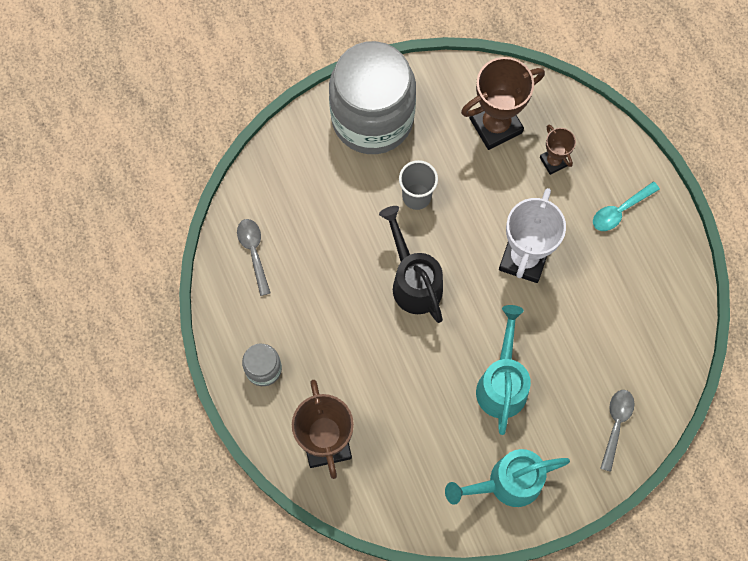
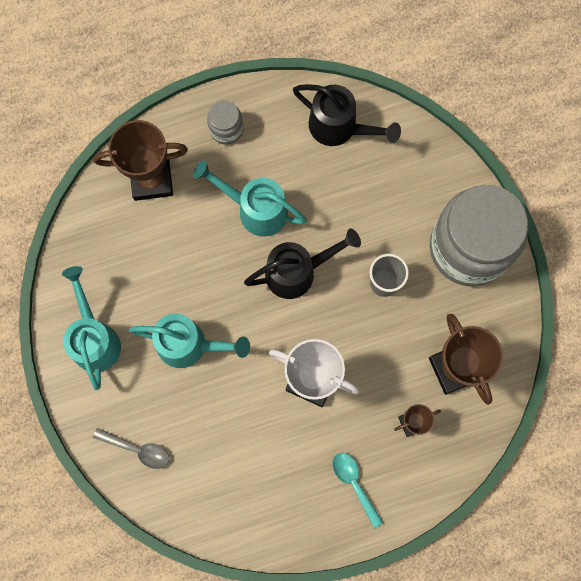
camera: 95 degrees right, 5 degrees up
(253, 252) = (339, 127): grey spoon -> black watering can
(350, 329) = (256, 209): none -> turquoise watering can

